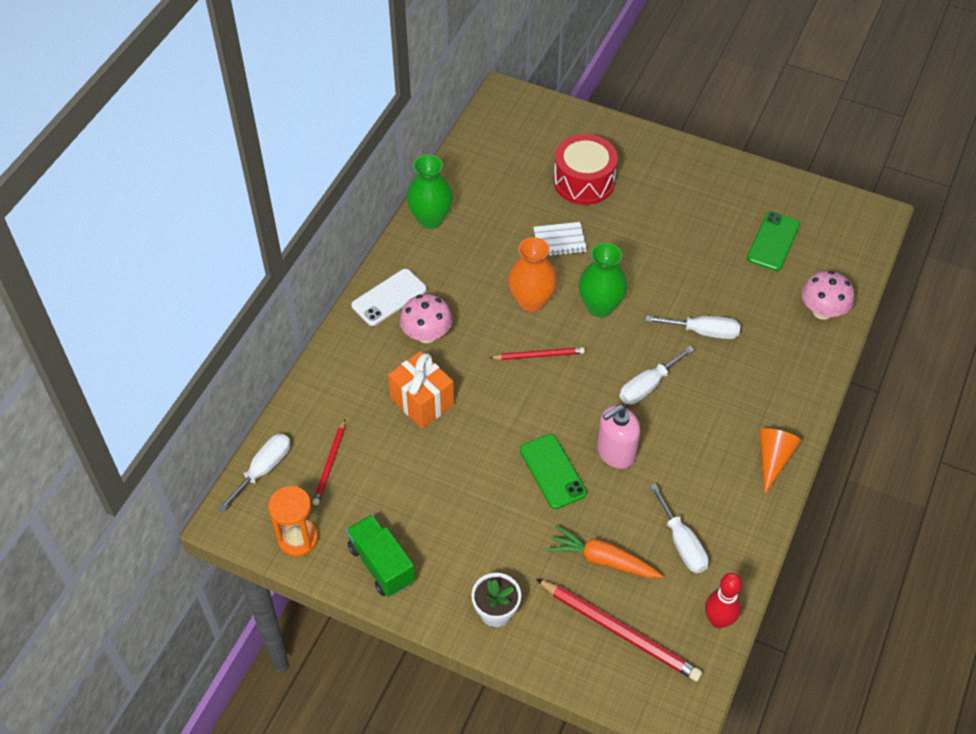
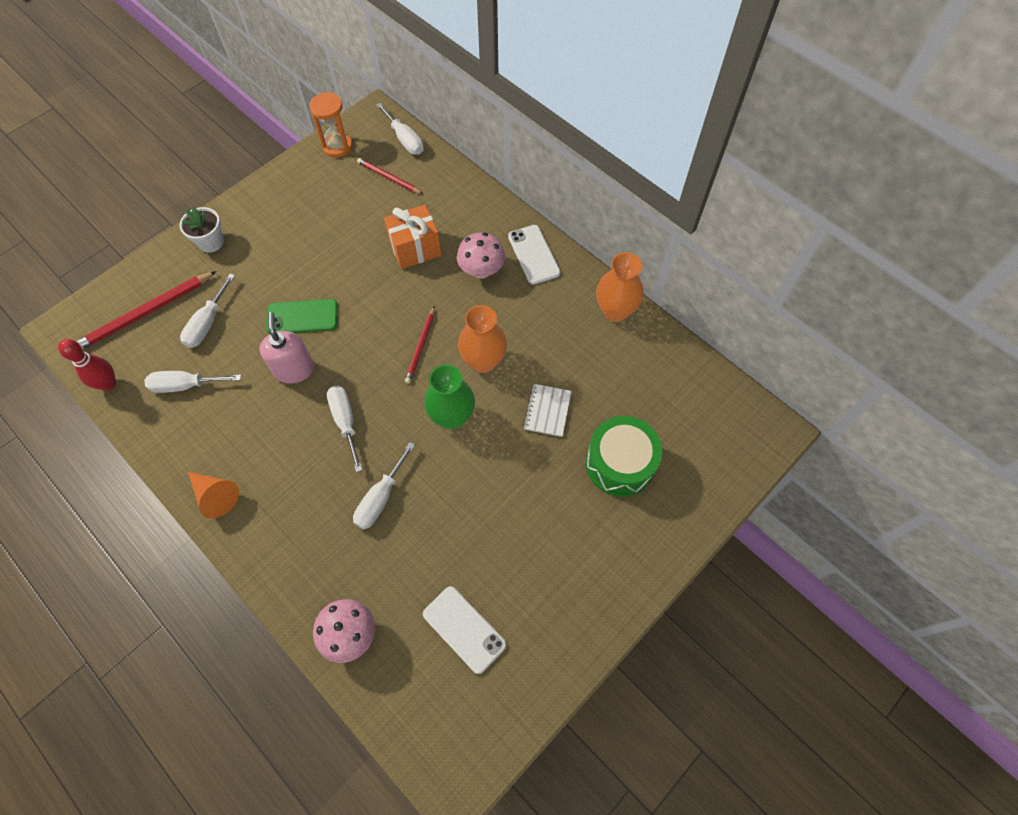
camera: 110 degrees right, 10 degrees up
(381, 564) = (289, 187): green truck -> none
(430, 219) = (615, 311): green vase -> orange vase
(584, 182) = (620, 463): red drum -> green drum
(602, 560) = (207, 323): orange carrot -> white screwdriver
(773, 241) = (464, 629): green phone -> white phone

